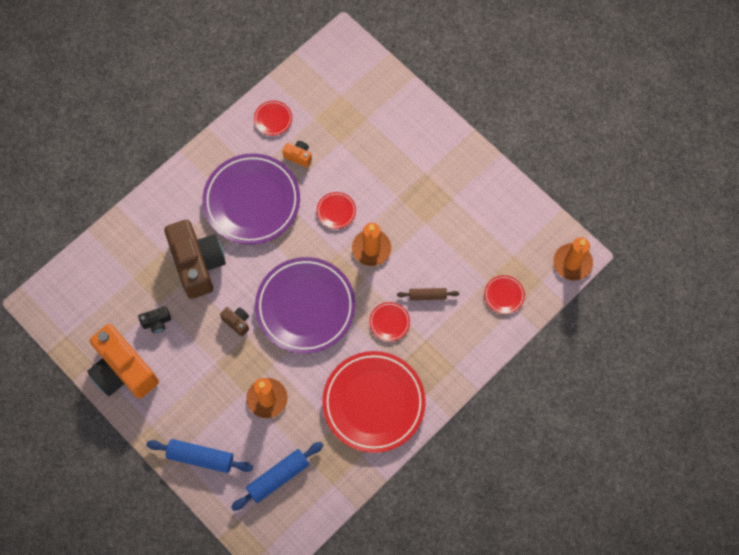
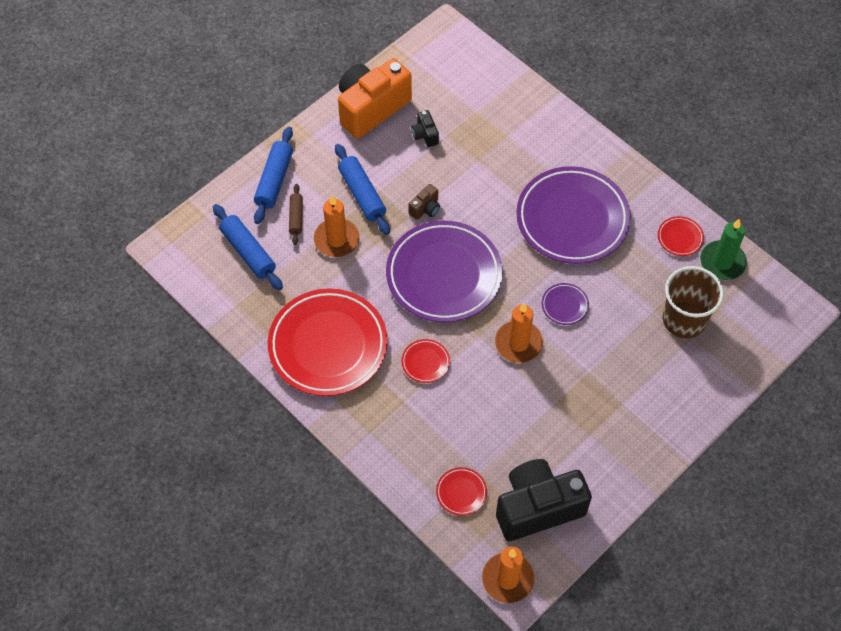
camera: 90 degrees right, 10 degrees down
(198, 264) = (493, 169): brown camera -> none
(219, 377) = (362, 194): none -> blue rolling pin
(297, 90) = (722, 262): none -> green candle
(298, 156) = (633, 265): orange camera -> none
(336, 211) = (564, 305): red plate -> purple plate
(350, 122) = (684, 320): none -> brown cup
(427, 295) = (459, 404): brown rolling pin -> brown rolling pin (296, 217)
(514, 239) = (538, 508): none -> black camera

